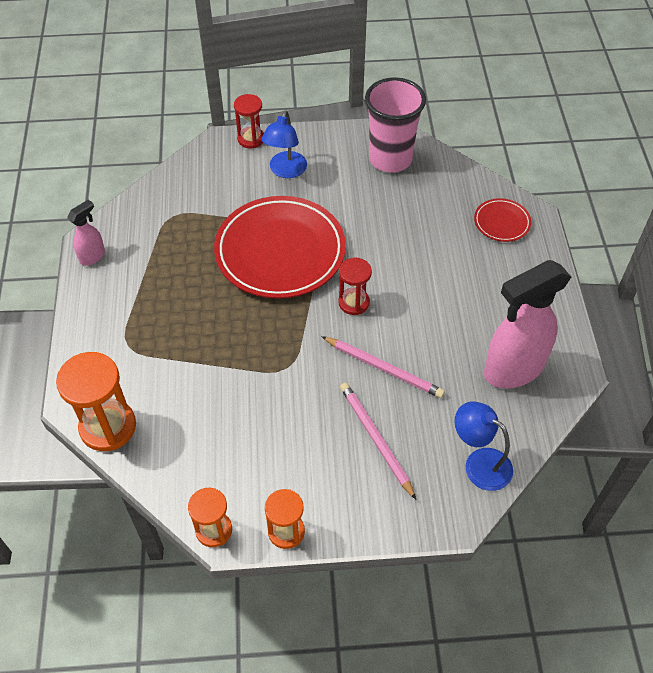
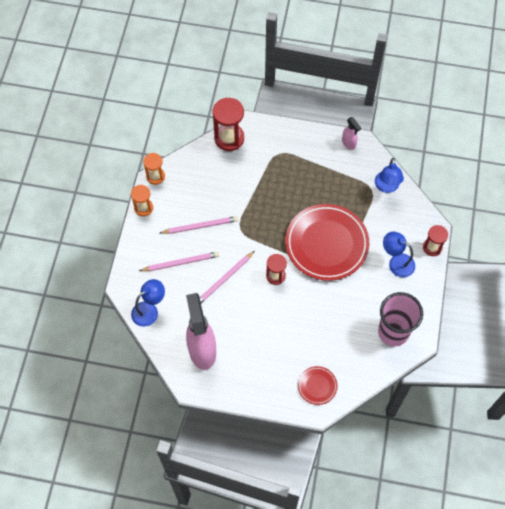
camera: 105 degrees right, 10 degrees up
(108, 427) = (229, 138): orange hourglass -> red hourglass
(164, 200) = (386, 187): none -> blue lamp
(297, 427) = (200, 226): none -> pink pencil

